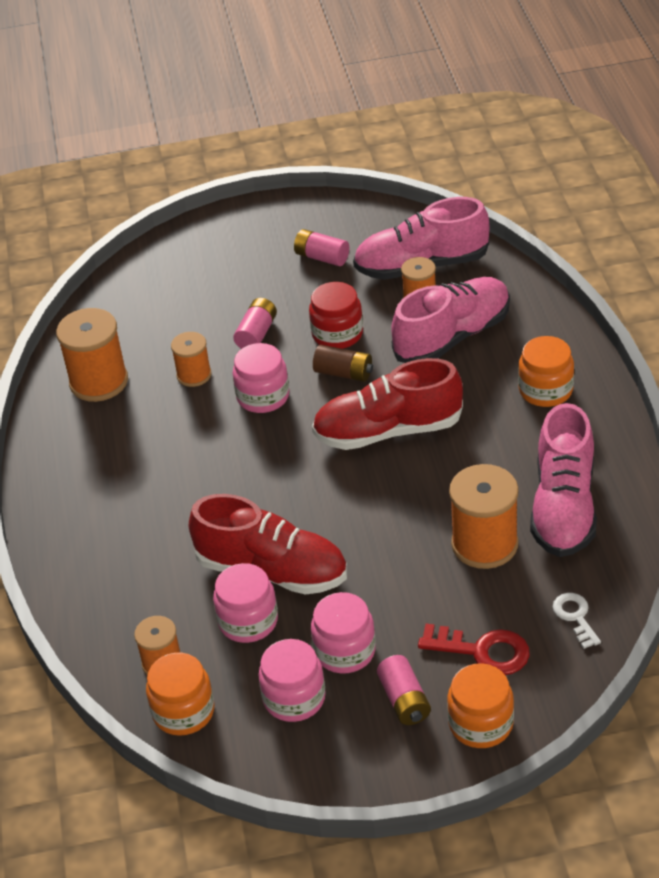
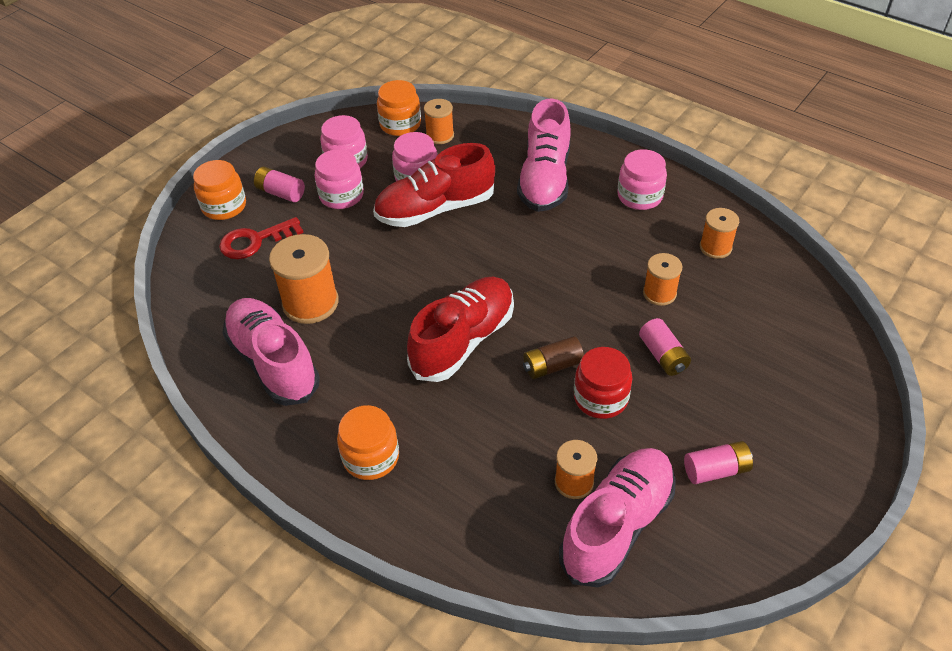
camera: 135 degrees right, 5 degrees up
(99, 382) = (715, 247): orange spool -> orange spool, size x0.59
(263, 396) = (587, 309): pink jar -> pink jar (639, 196)
(452, 337) = (502, 460): pink shoe -> pink shoe (545, 179)
(575, 617) = (208, 293): white key -> none

